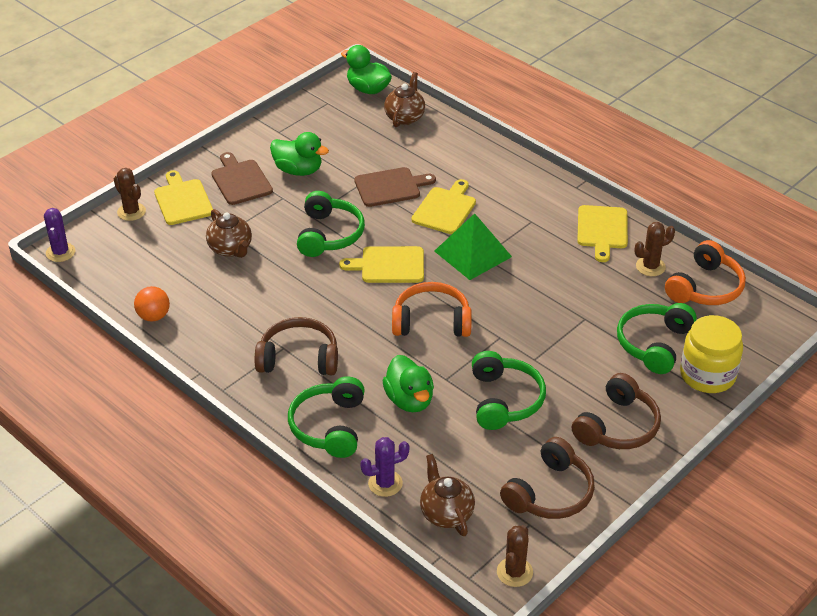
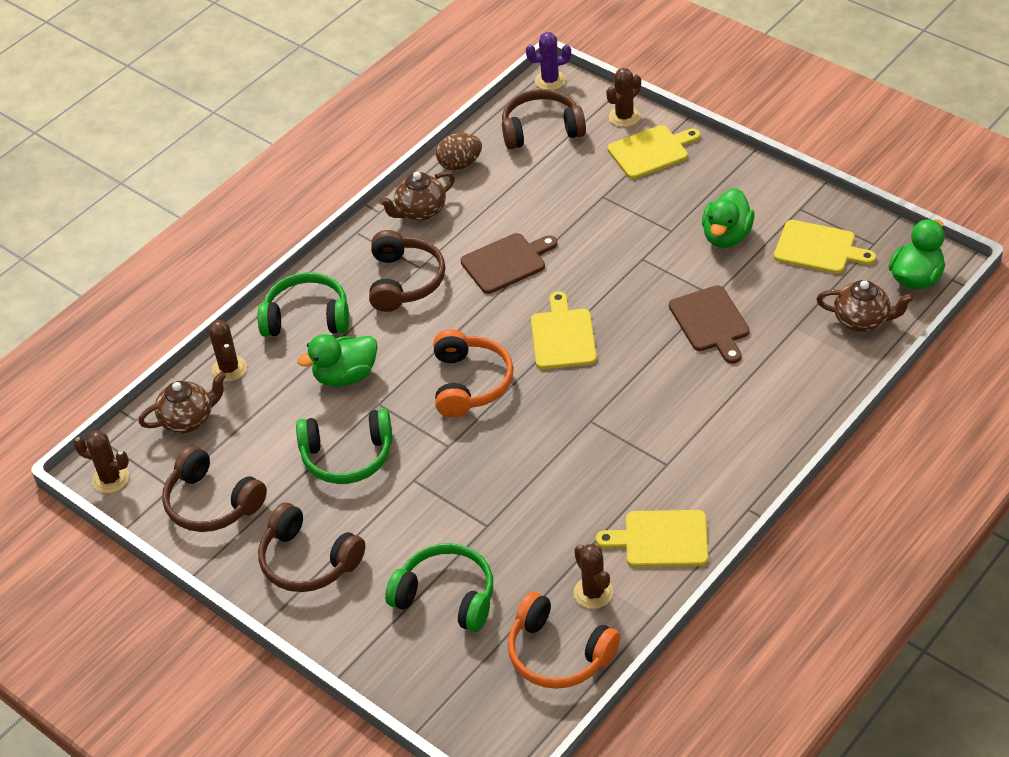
camera: 90 degrees right, 5 degrees up
(127, 262) = (541, 129): none -> brown headphones
(153, 316) = (460, 164): orange ball -> brown egg
(230, 249) = (573, 202): brown teapot -> brown teapot (420, 211)
(240, 181) = (696, 191): brown cutting board -> brown cutting board (506, 262)
(329, 234) = (610, 278): green headphones -> none
(385, 483) = (229, 369): purple cactus -> brown cactus
(445, 209) = (676, 377): yellow cutting board -> yellow cutting board (818, 248)
(473, 253) = (594, 410): green pyramid -> none
(707, 375) = (395, 652): yellow jar -> none

